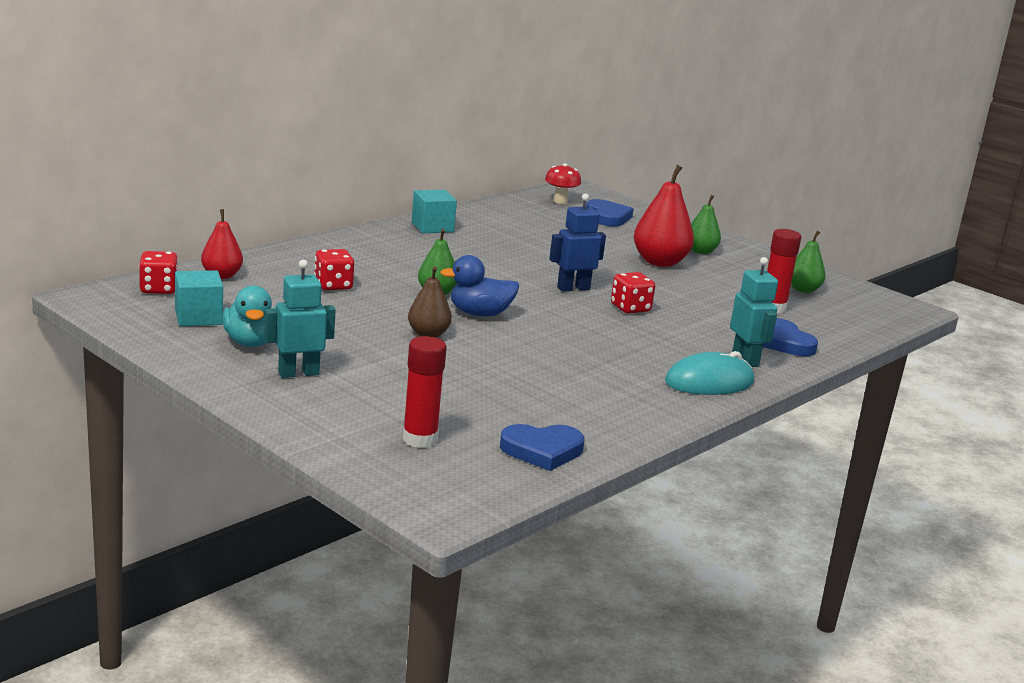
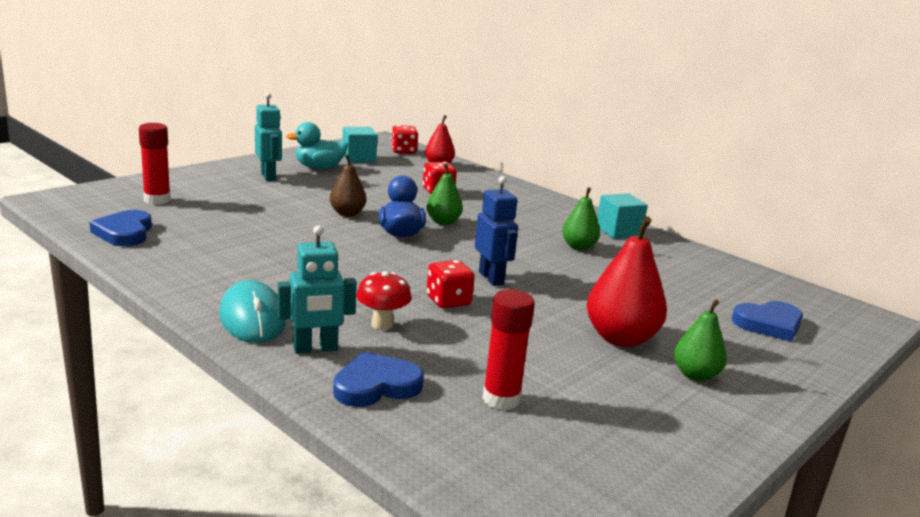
camera: 90 degrees right, 0 degrees up
(560, 201) = (794, 300): red mushroom -> red mushroom (382, 325)
(803, 290) = (597, 442): green pear -> green pear (578, 247)

